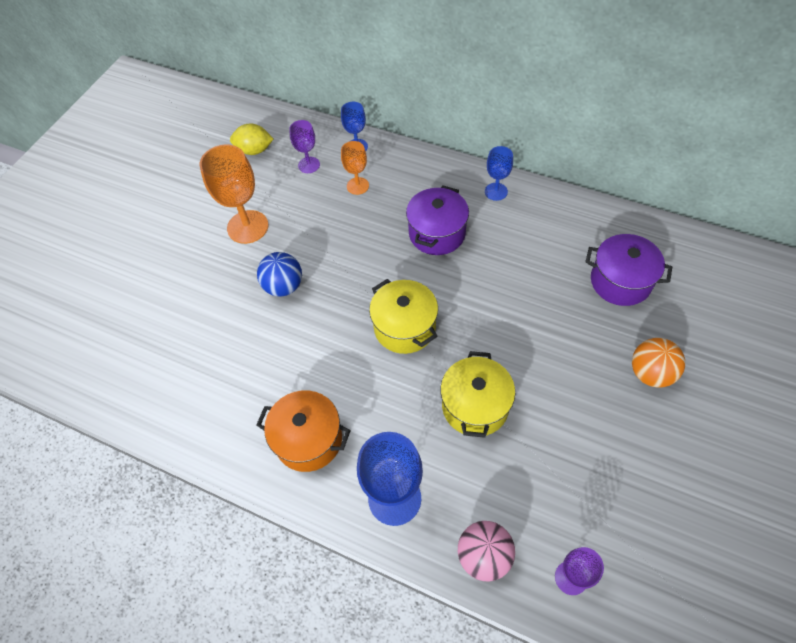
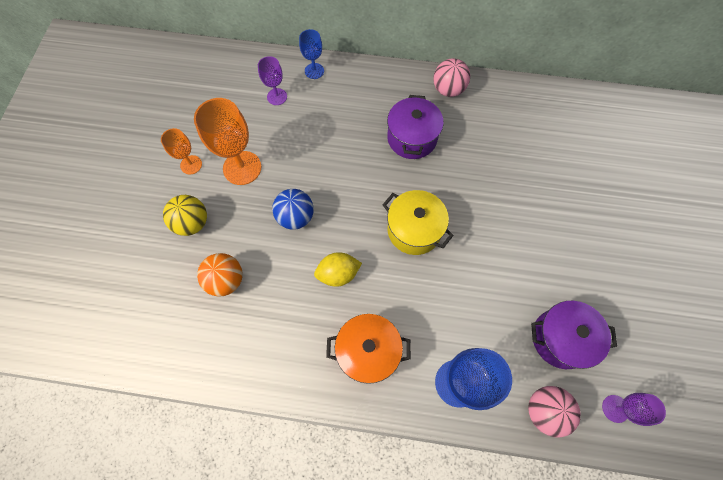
camera: 20 degrees left, 10 degrees up
(178, 269) = (192, 223): none -> yellow ball
(254, 150) = (221, 92): yellow lemon -> yellow lemon (338, 274)
(357, 186) = (328, 108): orange goblet -> orange goblet (191, 165)
(475, 406) = (495, 285): yellow pot -> none
(496, 191) = (448, 90): blue goblet -> pink ball
(620, 281) = (573, 149): purple pot -> purple pot (560, 338)
(650, 373) = (620, 222): orange ball -> orange ball (226, 280)

